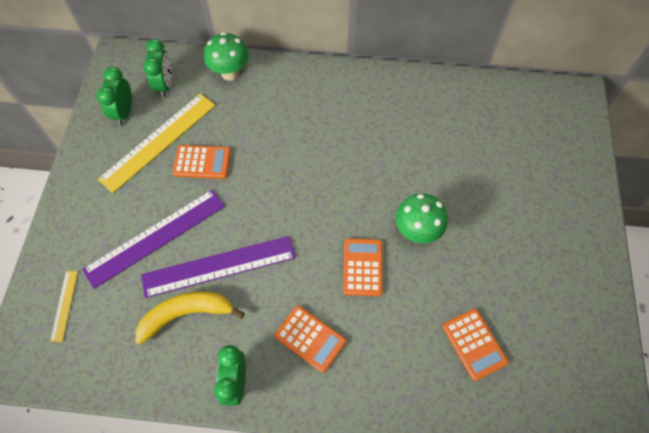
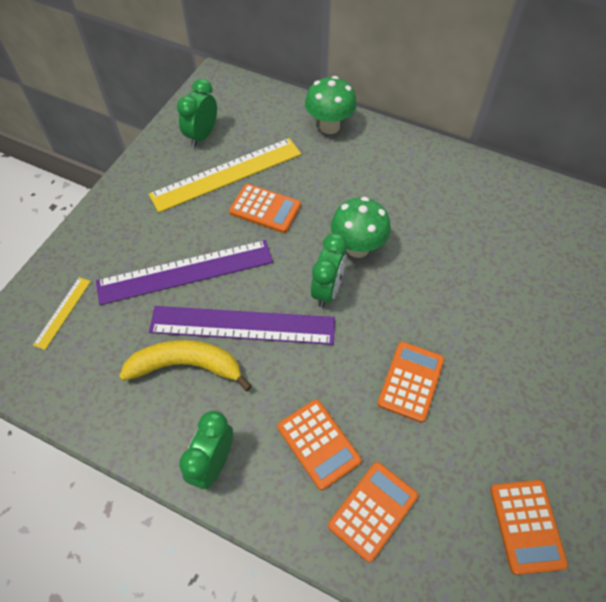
camera: 20 degrees right, 5 degrees down
(165, 85) = (255, 120): green clock -> green clock (327, 290)
(365, 373) = (373, 511): none -> orange calculator
(417, 231) = (492, 361): green mushroom -> green mushroom (357, 247)

